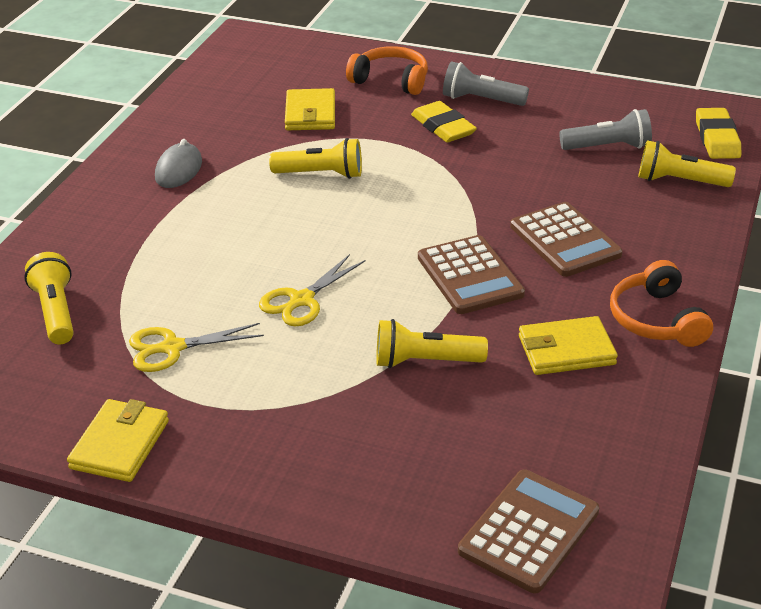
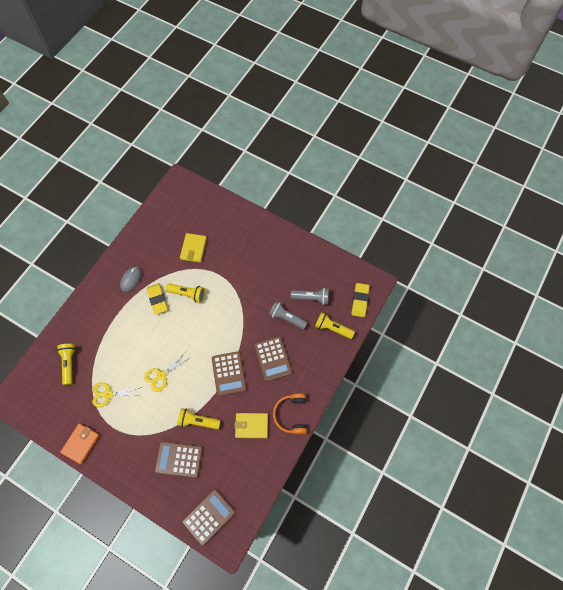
camera: 10 degrees right, 30 degrees up
(120, 444) = (81, 443): yellow wallet -> orange wallet
(391, 80) = (234, 229): orange headphones -> none
(401, 435) = (179, 459): none -> brown calculator
(443, 127) = (246, 269): yellow eraser -> yellow eraser (157, 299)
(481, 100) = (268, 252): grey flashlight -> grey flashlight (286, 318)

